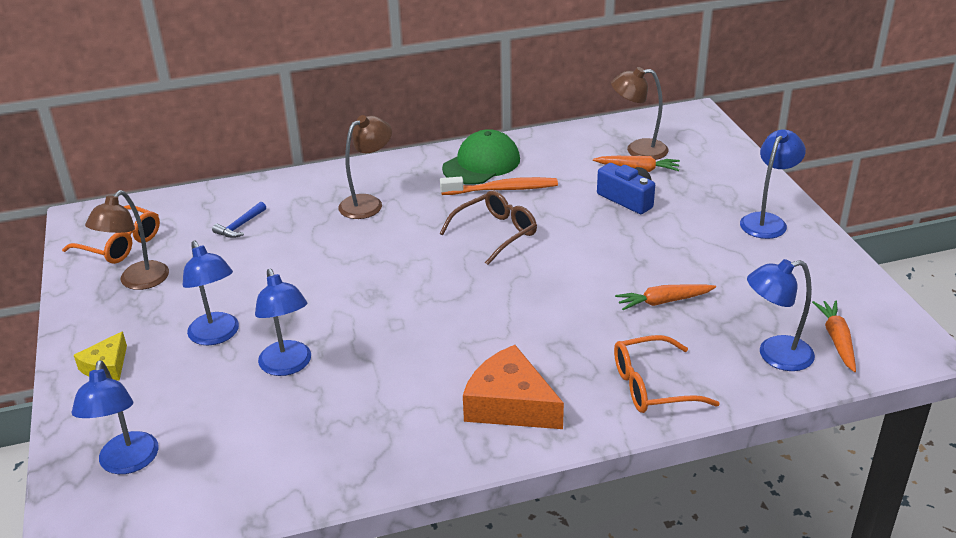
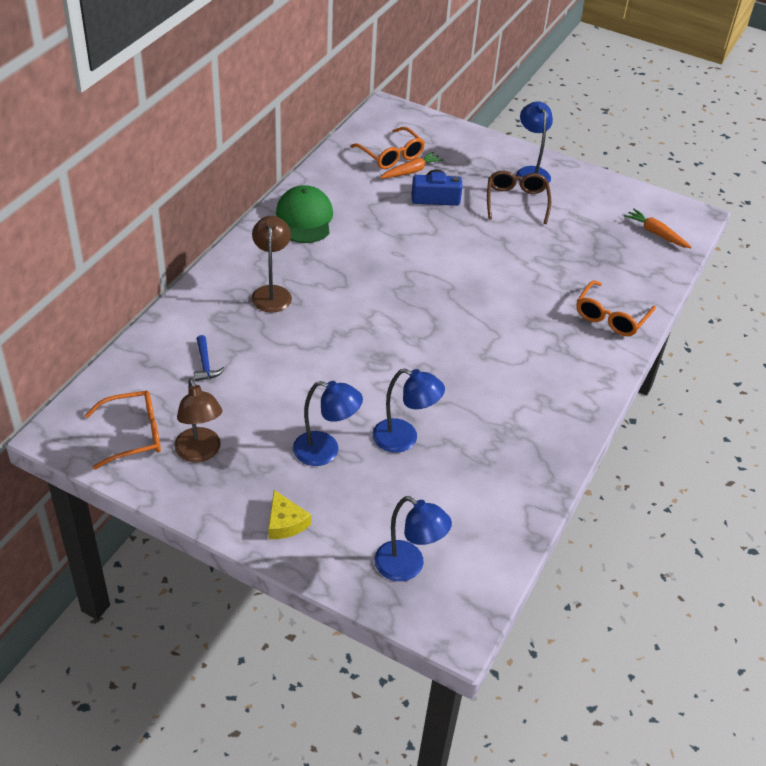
camera: 50 degrees left, 10 degrees up
(495, 233) = (391, 268): brown glasses -> brown glasses (516, 201)
(502, 189) = (348, 232): orange toothbrush -> none
(510, 404) = (559, 376): orange cheese -> none
(638, 150) = (391, 155): brown lamp -> orange glasses
(663, 301) = (548, 260): orange carrot -> none
(775, 355) = (641, 261): blue lamp -> none

